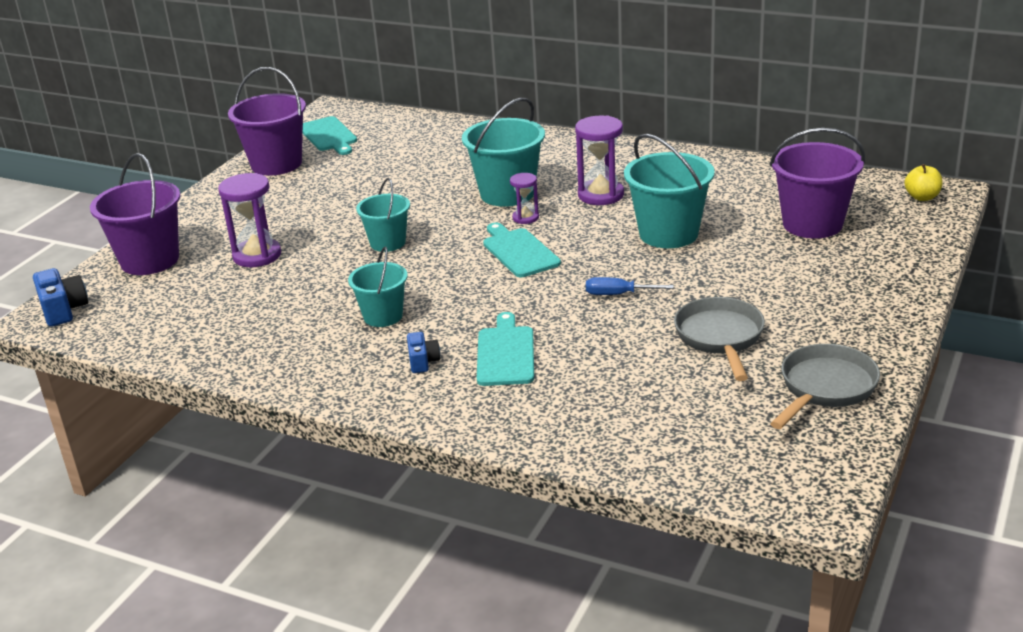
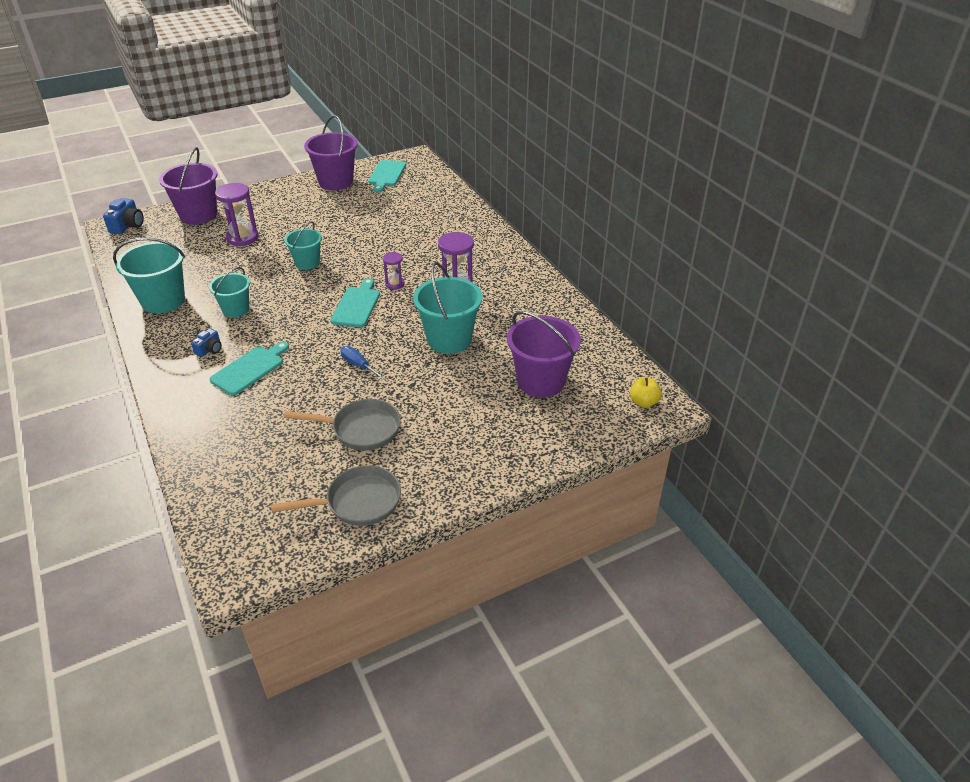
camera: 35 degrees right, 10 degrees up
(507, 194) = (411, 262): turquoise bucket -> turquoise bucket (163, 301)
(720, 338) = (361, 429): grey pan -> grey pan turned 60 degrees clockwise

